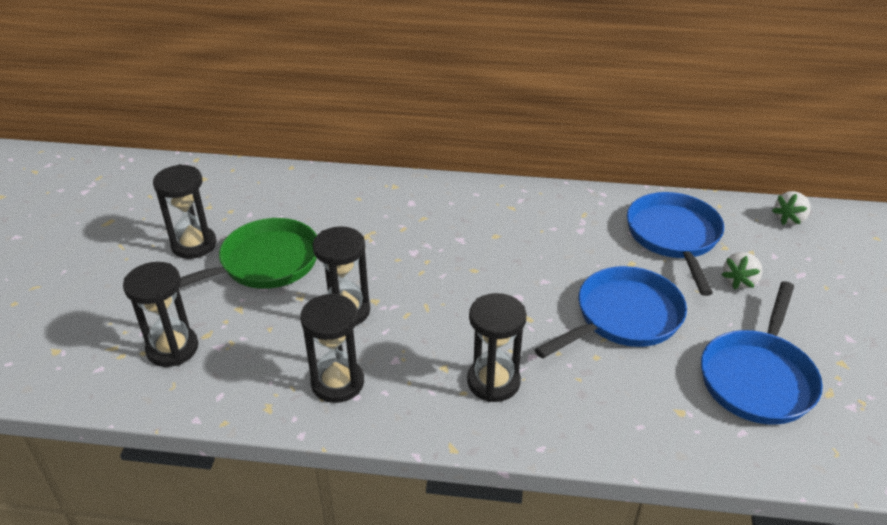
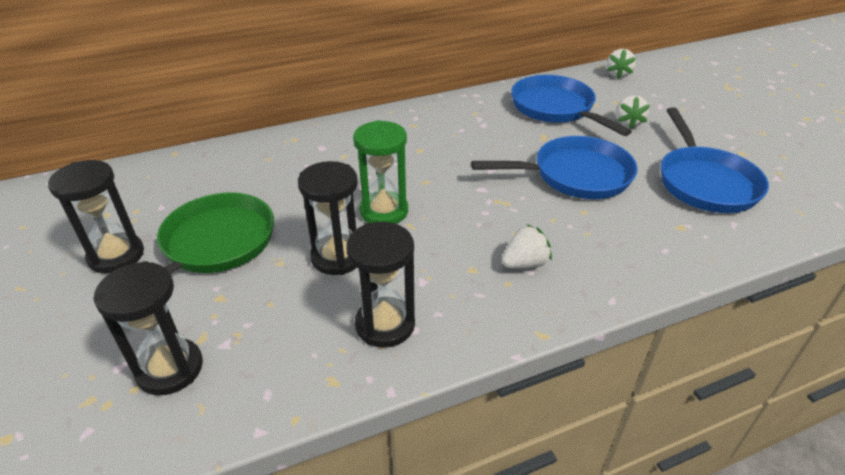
camera: 30 degrees left, 0 degrees up
(415, 285) = (384, 211): none -> green hourglass
(493, 382) = (524, 263): black hourglass -> white strawberry
(623, 317) = (575, 175): blue pan -> blue pan turned 60 degrees clockwise

